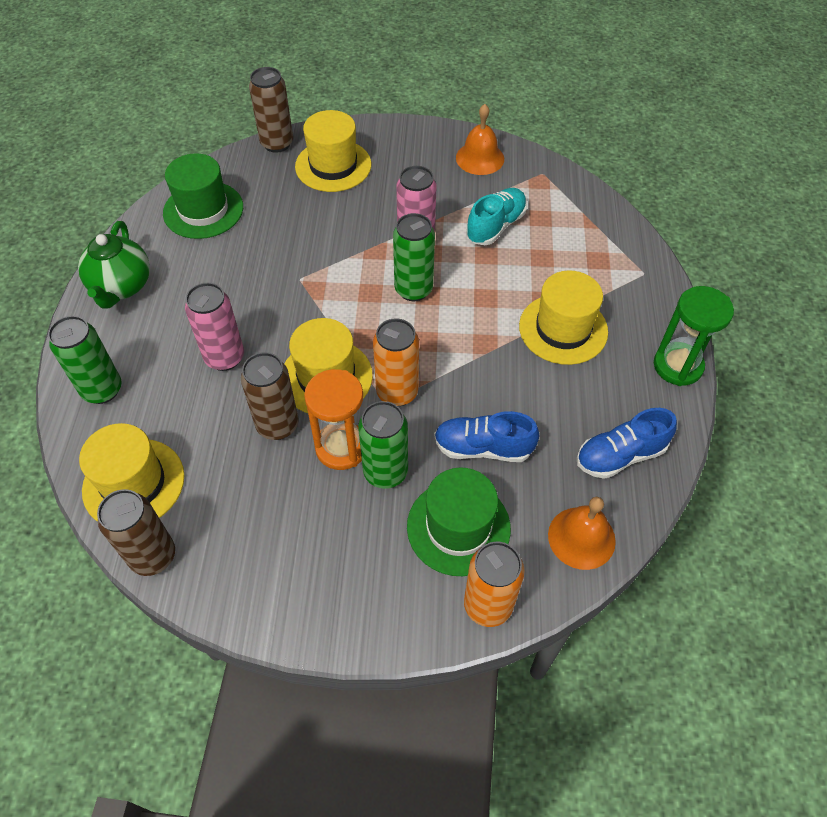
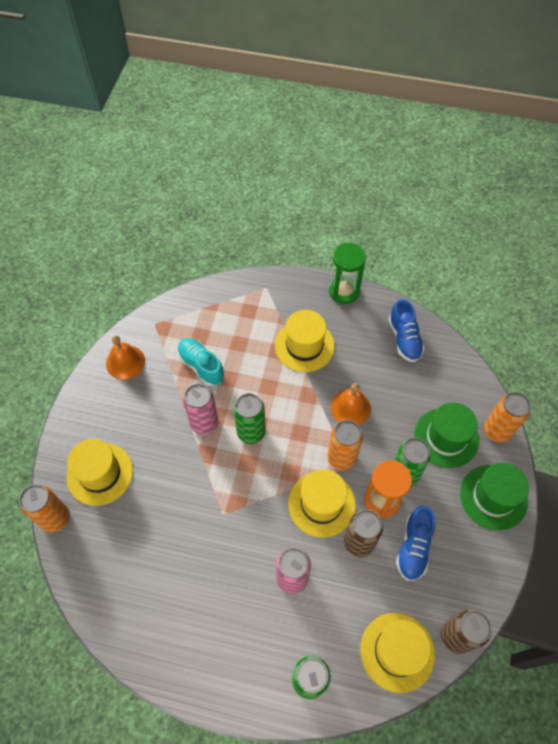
camera: 80 degrees left, 5 degrees up
(122, 287) = (200, 666): green teapot -> none
(203, 210) = (124, 590): green hat -> green hat (493, 497)
(277, 143) = (56, 518): brown can -> orange can
(483, 448) = (391, 413): blue shoe -> blue shoe (413, 547)
(581, 537) = (457, 373): orange bell -> orange bell (350, 407)

